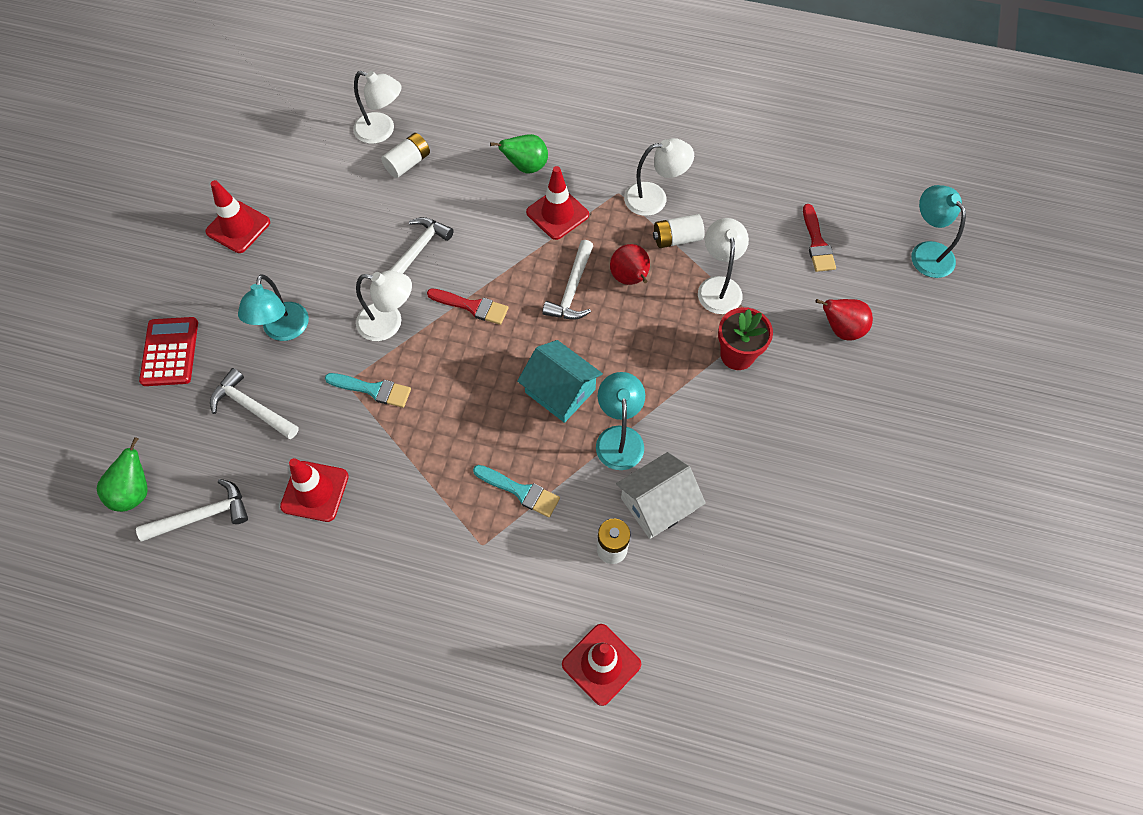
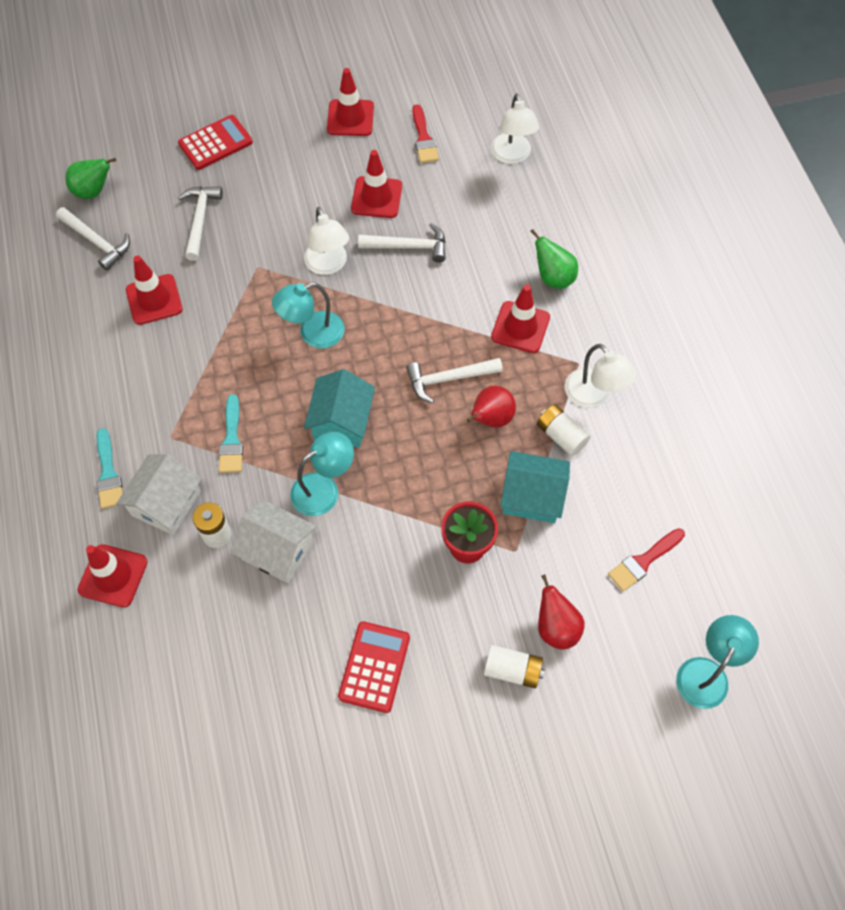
camera: 60 degrees right, 0 degrees up
(283, 330) = (277, 201): turquoise lamp -> turquoise lamp (313, 333)
(344, 250) = (376, 197): none -> red traffic cone
(373, 390) = (262, 288): turquoise brush -> turquoise brush (108, 474)
(408, 163) = (493, 191): white battery -> white battery (512, 670)
(472, 306) = (382, 314): red brush -> red brush (423, 138)
(552, 580) = (166, 503): none -> white house
(719, 286) = (532, 496): white lamp -> turquoise house
(808, 478) = (374, 667): none -> red calculator

